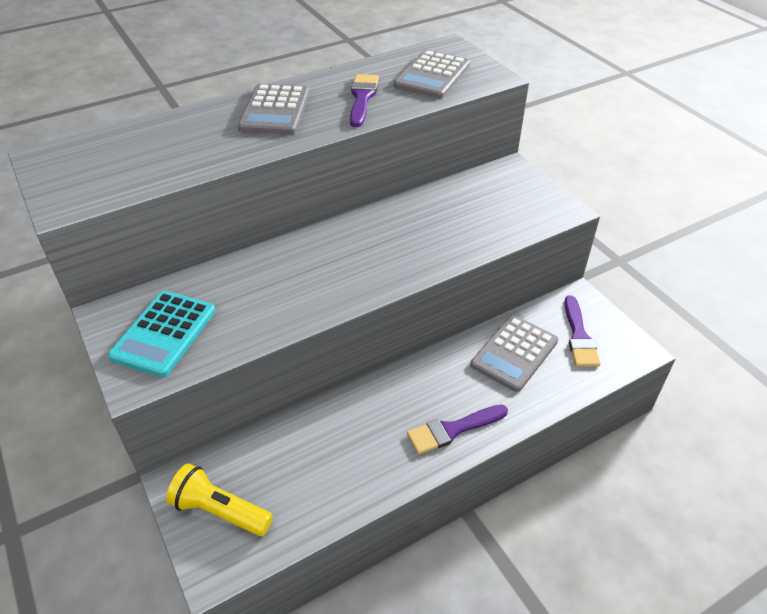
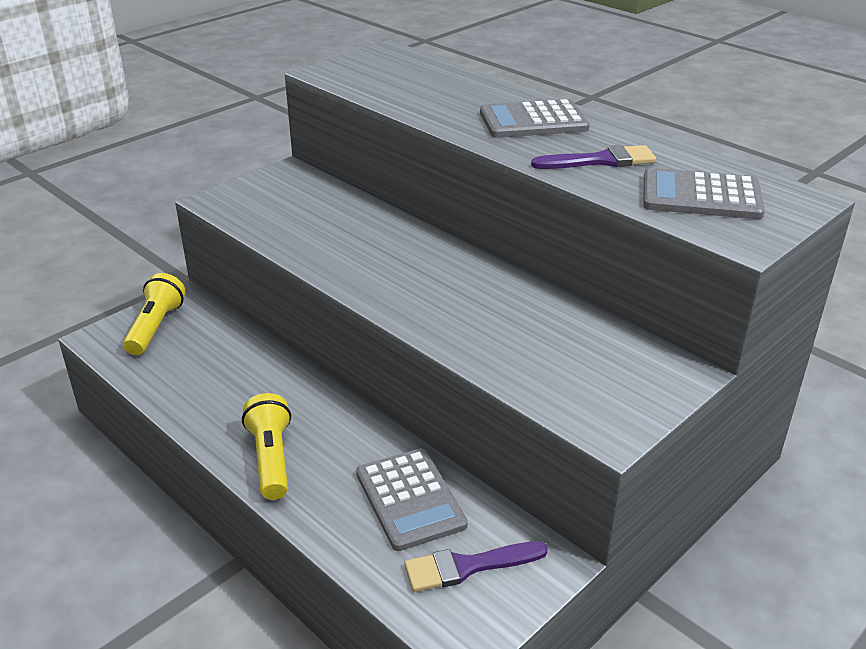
camera: 75 degrees right, 10 degrees down
(164, 333) = (271, 199): turquoise calculator -> none
(453, 430) = (271, 458): purple brush -> yellow flashlight
(514, 353) = (410, 499): grey calculator -> grey calculator turned 135 degrees counterclockwise

